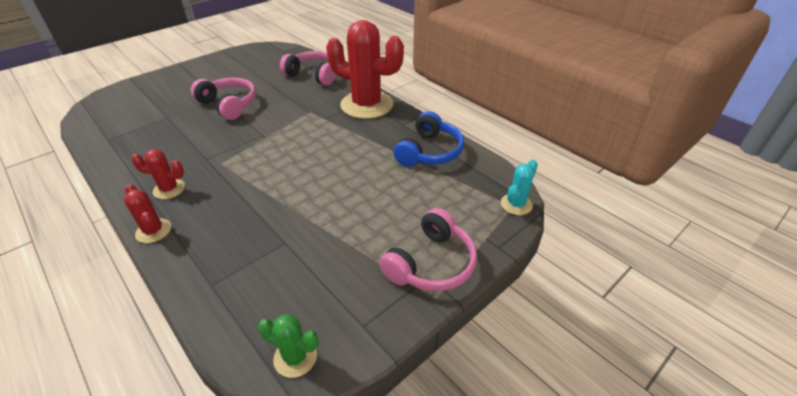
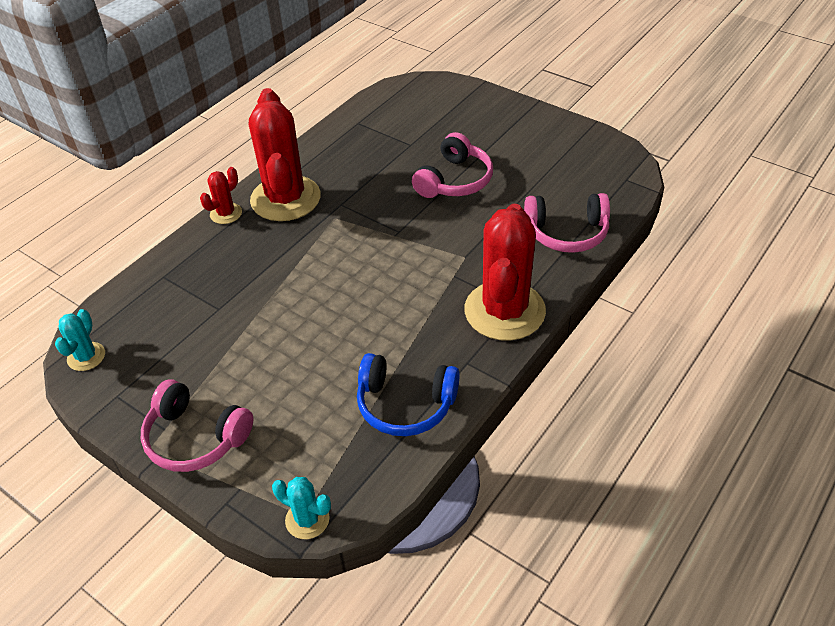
camera: 80 degrees right, 5 degrees up
(169, 189) = (285, 198): red cactus -> red cactus, size x2.21
(295, 357) = (86, 357): green cactus -> turquoise cactus
(314, 75) = (567, 233): pink headphones -> pink headphones turned 75 degrees clockwise

